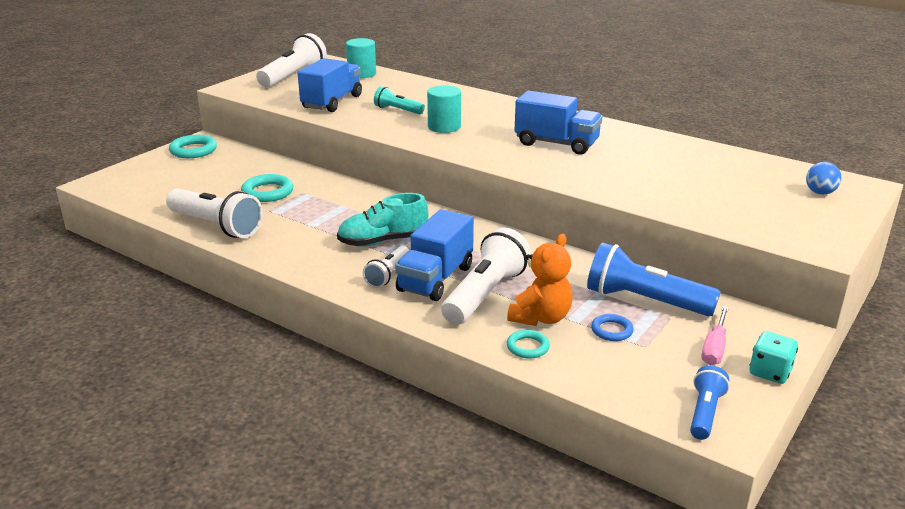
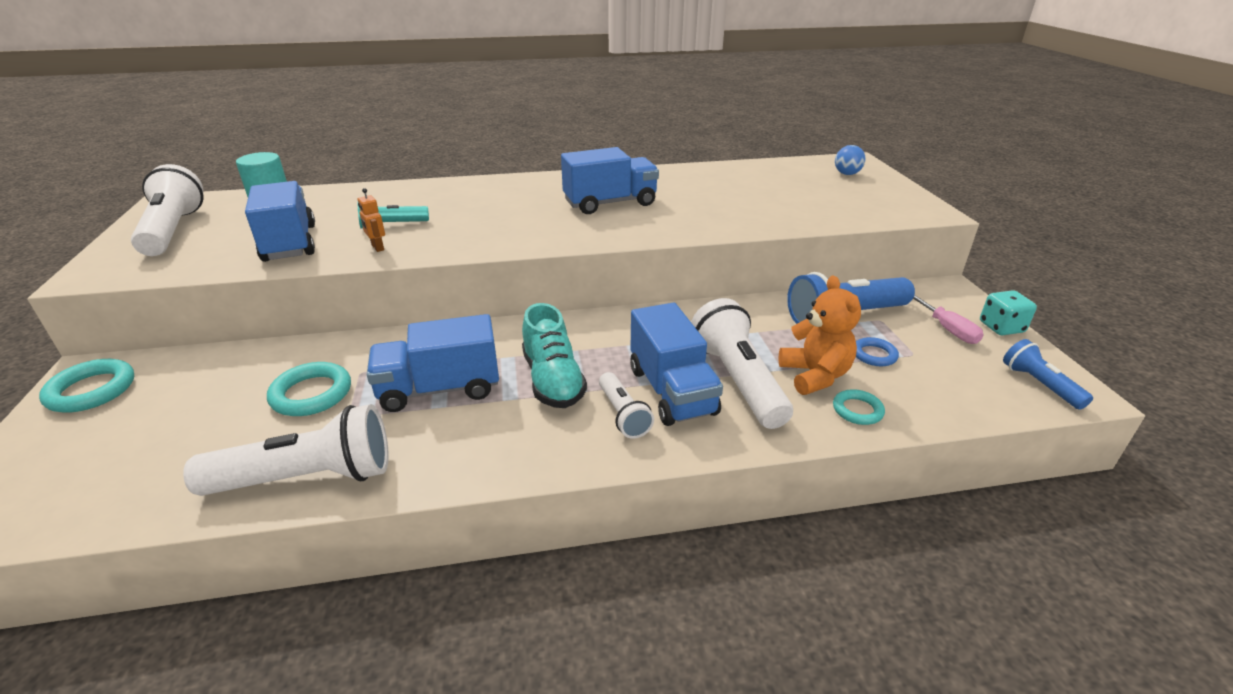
camera: 45 degrees left, 5 degrees up
(323, 217) = (440, 389): none -> blue truck
(368, 120) = (377, 247): none -> orange robot
(383, 241) = (553, 380): turquoise shoe -> turquoise shoe turned 45 degrees counterclockwise
(444, 127) = (477, 225): turquoise cylinder -> none

